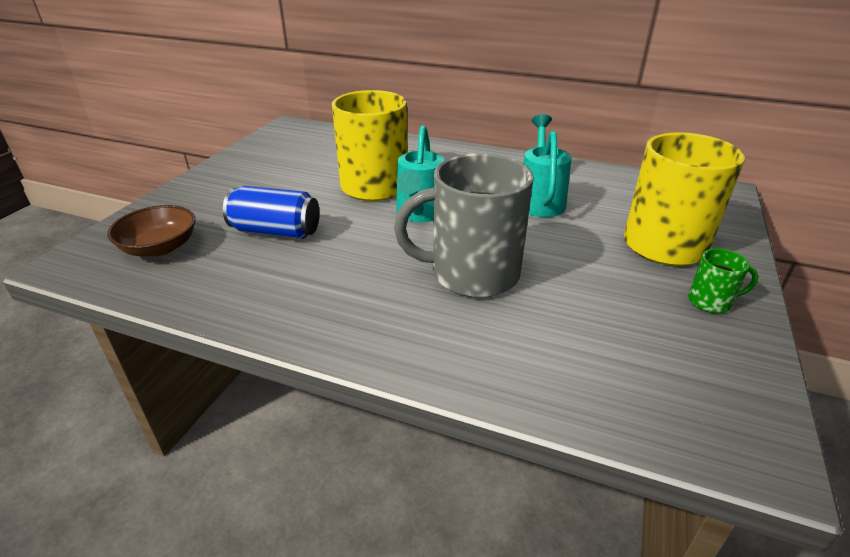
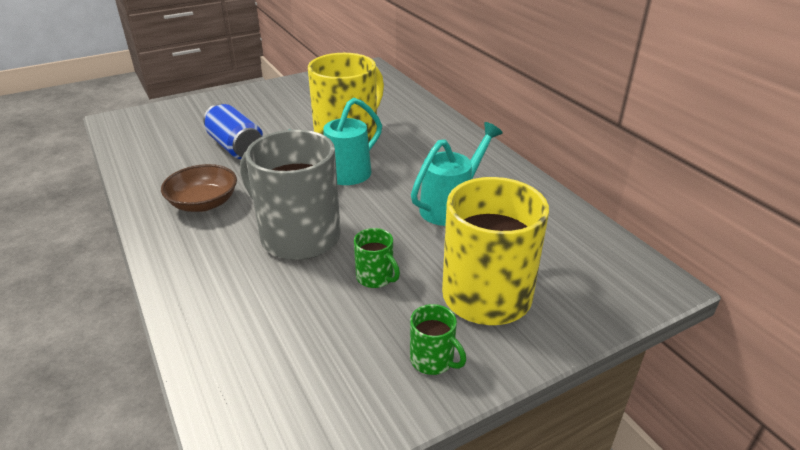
camera: 40 degrees right, 0 degrees up
(160, 247) = (166, 130): brown bowl -> brown bowl (203, 203)
(581, 271) = (376, 277): none -> green mug

